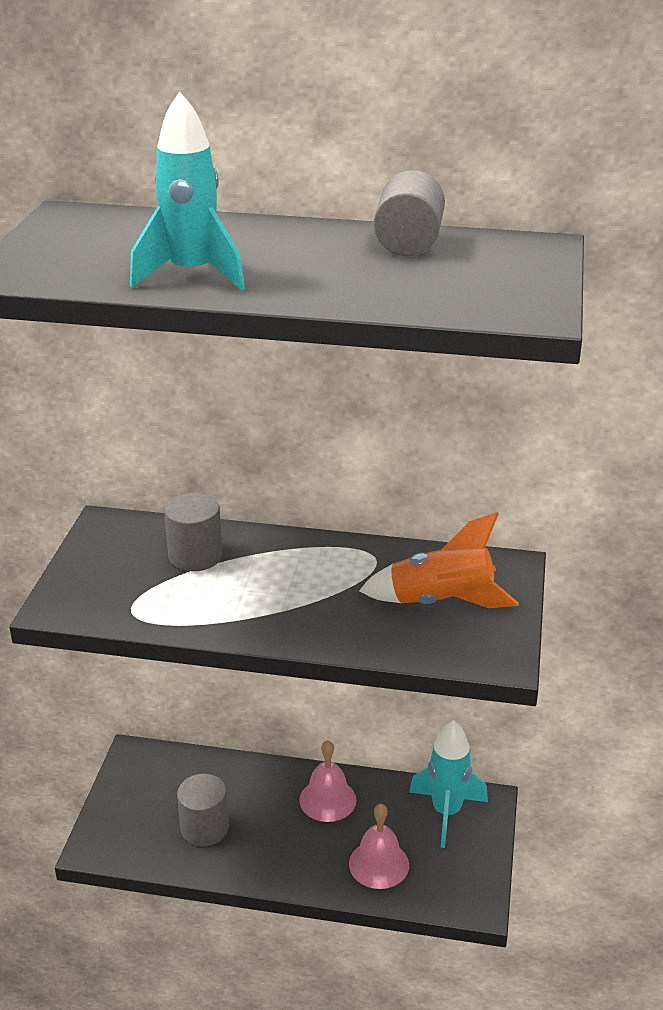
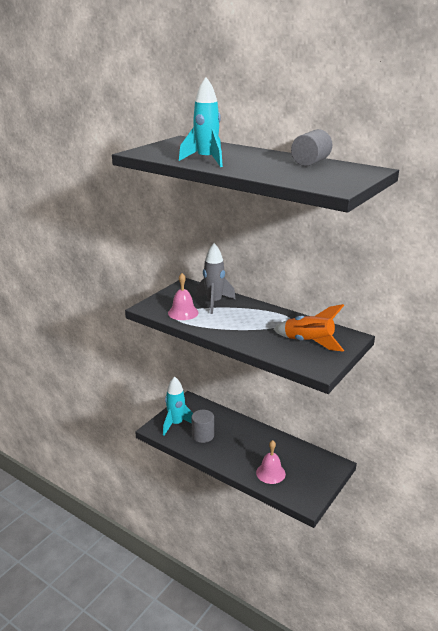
camera: 25 degrees right, 5 degrees down
(195, 556) = (214, 303): grey cylinder -> grey rocket
(327, 800) = (262, 441): pink bell -> pink bell (183, 312)
(446, 812) = (314, 462): turquoise rocket -> turquoise rocket (176, 424)

